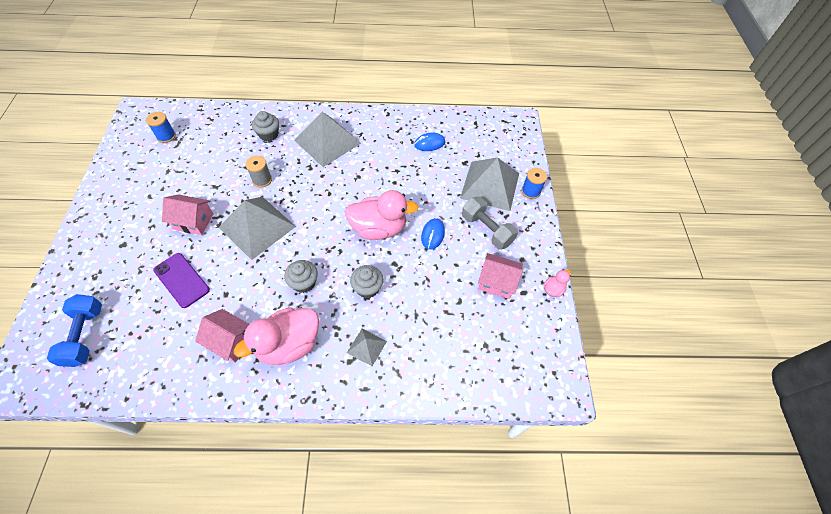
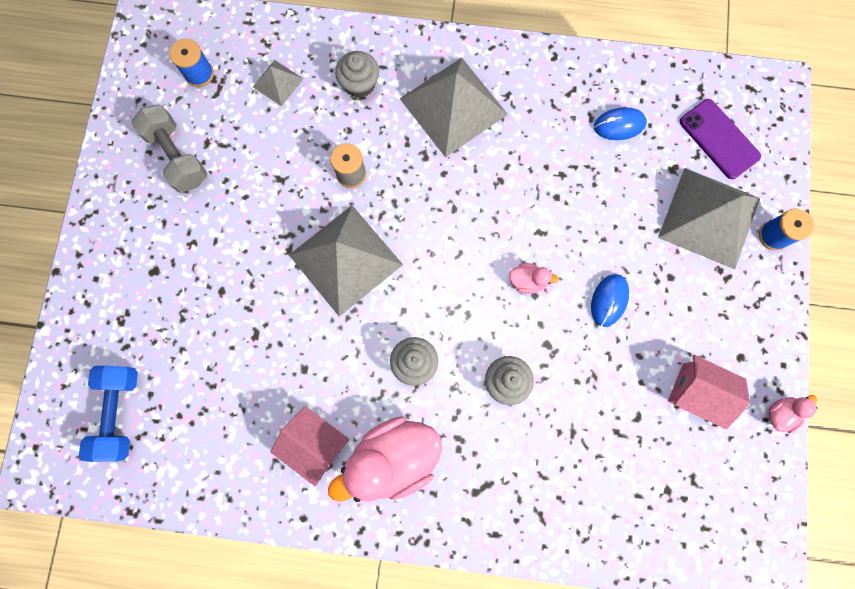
camera: 10 degrees right, 20 degrees up
(181, 280) = (241, 339): purple phone -> purple phone (719, 139)
(193, 221) = (252, 241): pink house -> none
(367, 347) = (500, 473): grey pyramid -> grey pyramid (278, 82)
(379, 228) = (527, 281): pink duck -> pink duck, size x0.44
(487, 230) = (693, 300): grey dumbbell -> grey dumbbell (177, 156)

